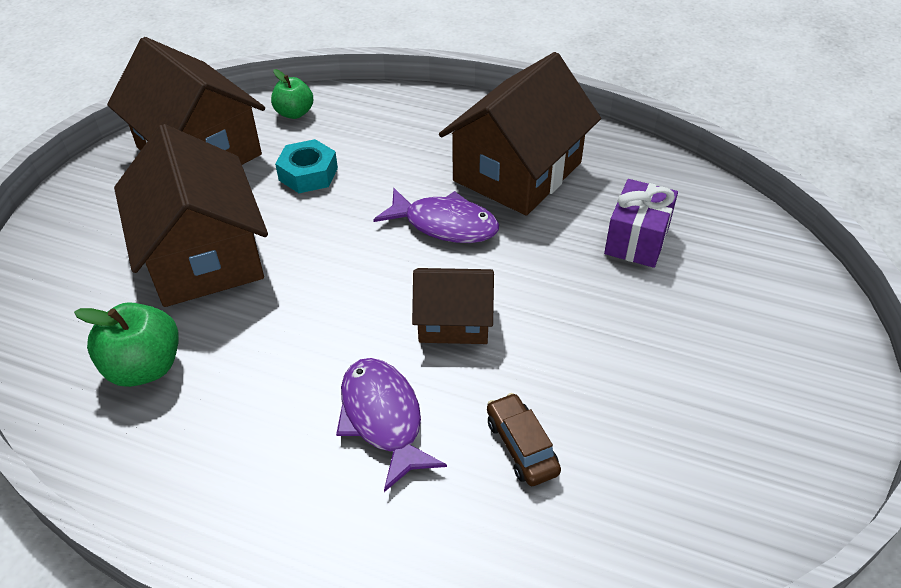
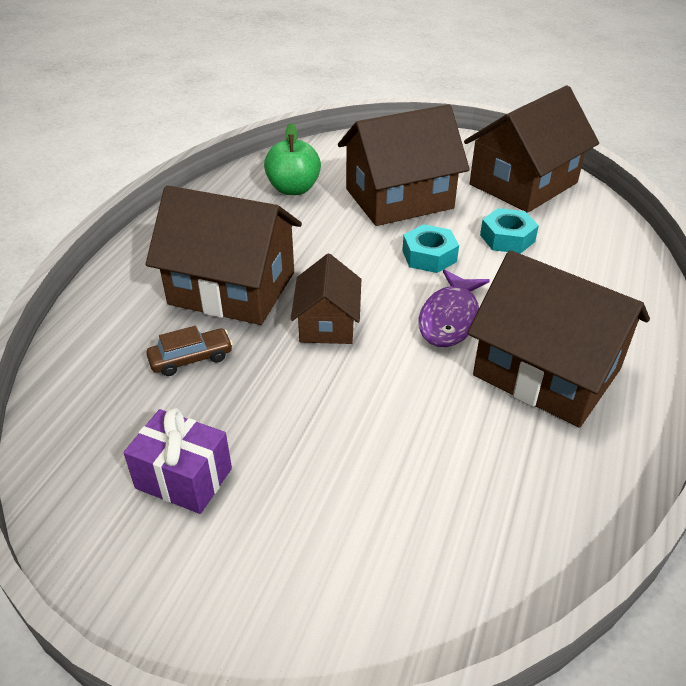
camera: 90 degrees right, 5 degrees down
(294, 113) = (595, 225): green apple -> none
(334, 235) = (429, 256): none -> turquoise nut
(383, 419) = (232, 288): purple fish -> brown house
(637, 240) = (445, 465): purple gift -> purple gift (184, 478)

